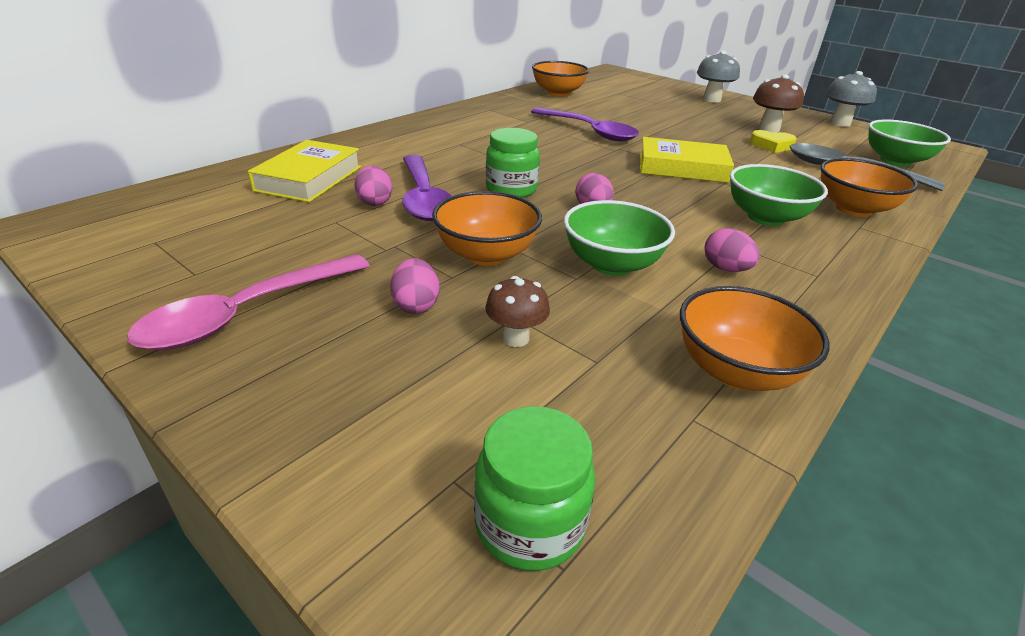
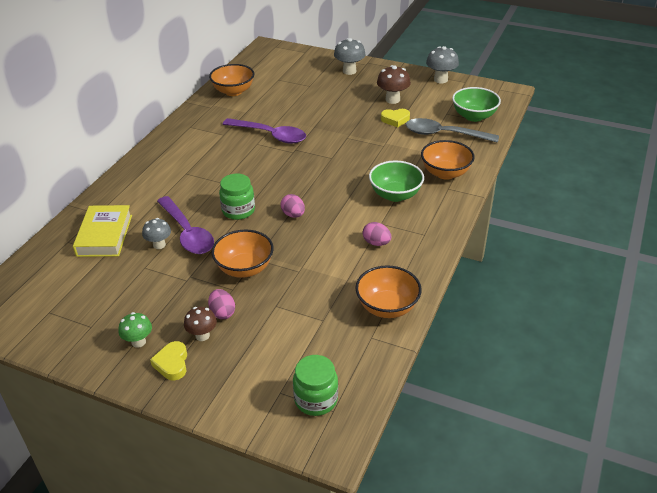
camera: 15 degrees left, 5 degrees up
(247, 313) = (138, 342): pink spoon -> green mushroom
(276, 362) = (172, 363): none -> yellow heart
(375, 202) = (159, 245): pink egg -> grey mushroom
(515, 338) = (280, 318): brown mushroom -> brown mushroom (202, 335)
(612, 264) = (315, 256): green bowl -> none
(682, 167) = (340, 160): yellow book -> none

